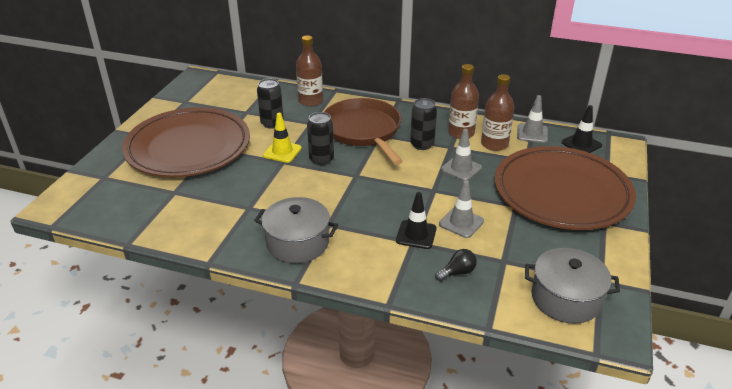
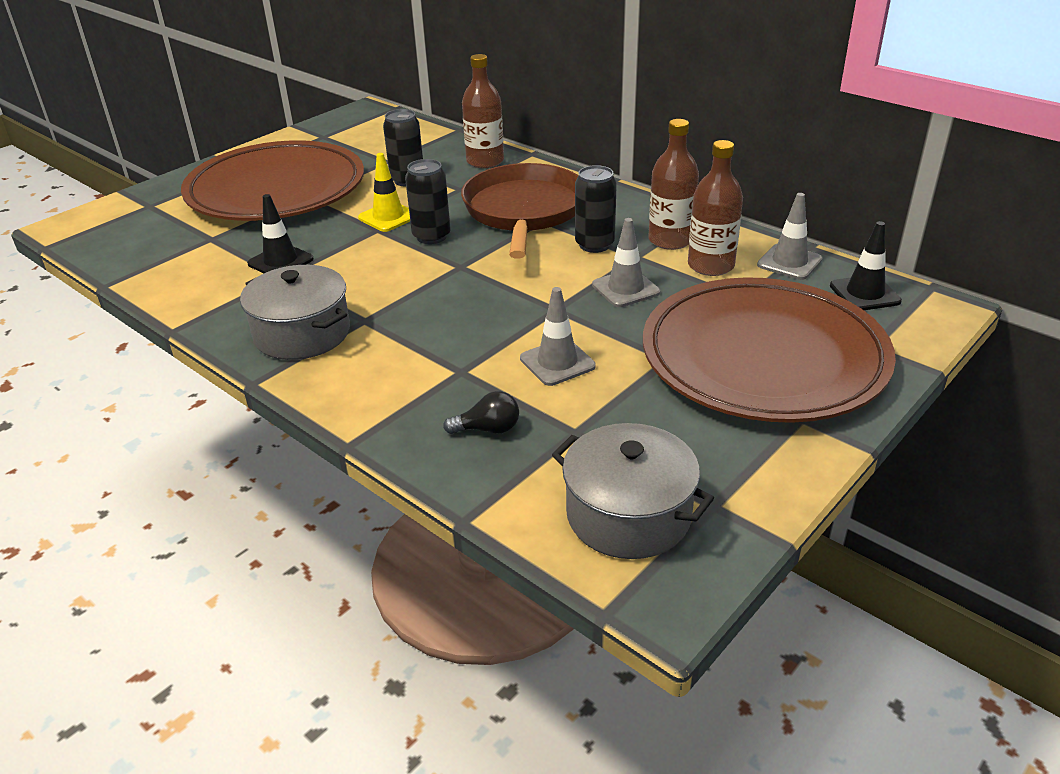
camera: 25 degrees right, 0 degrees up
(416, 234) = (474, 362): black traffic cone -> black traffic cone (280, 261)

